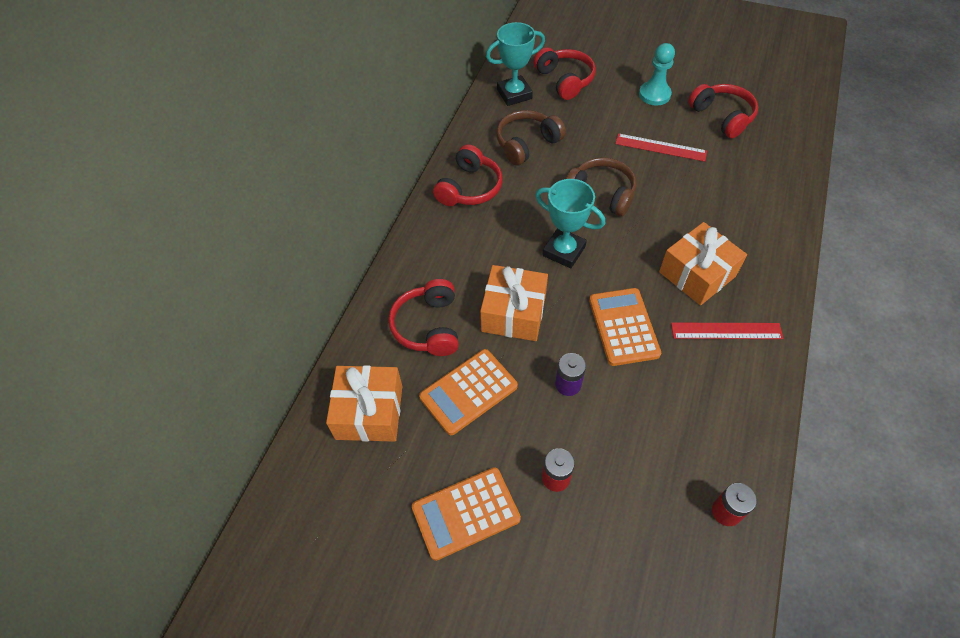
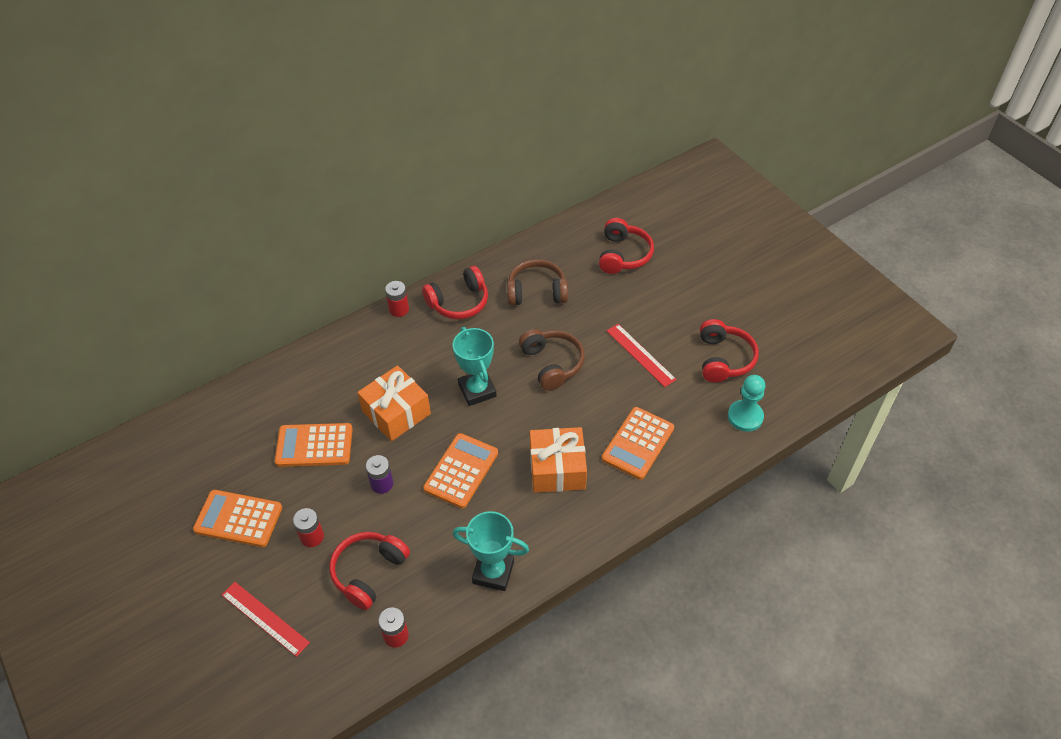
camera: 35 degrees right, 5 degrees down
(369, 412) = (243, 418): orange gift -> none
(421, 223) = (399, 309): none -> red battery
(428, 326) = (332, 385): red headphones -> red headphones (368, 572)
(514, 94) = (569, 245): turquoise trophy -> turquoise trophy (493, 572)
(654, 95) = (685, 308): turquoise pawn -> turquoise pawn (745, 417)
(726, 331) = (532, 522): red ruler -> red ruler (265, 618)
(733, 215) = (638, 443): none -> orange calculator

